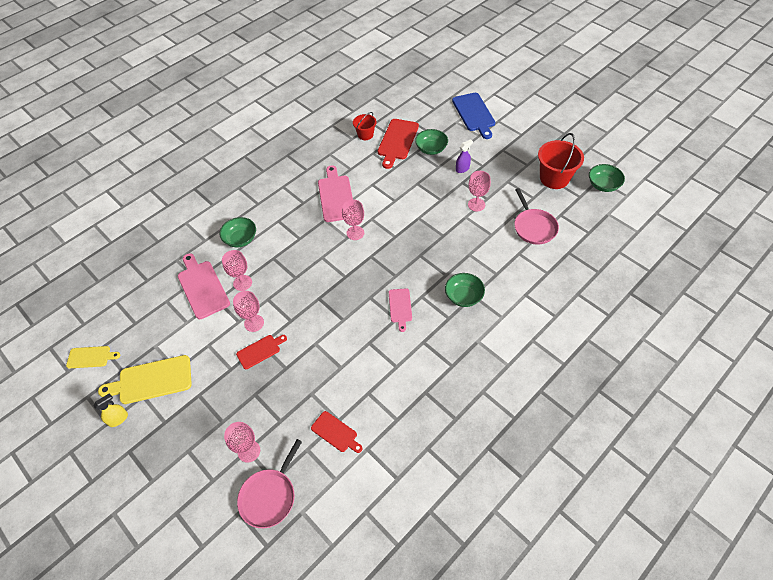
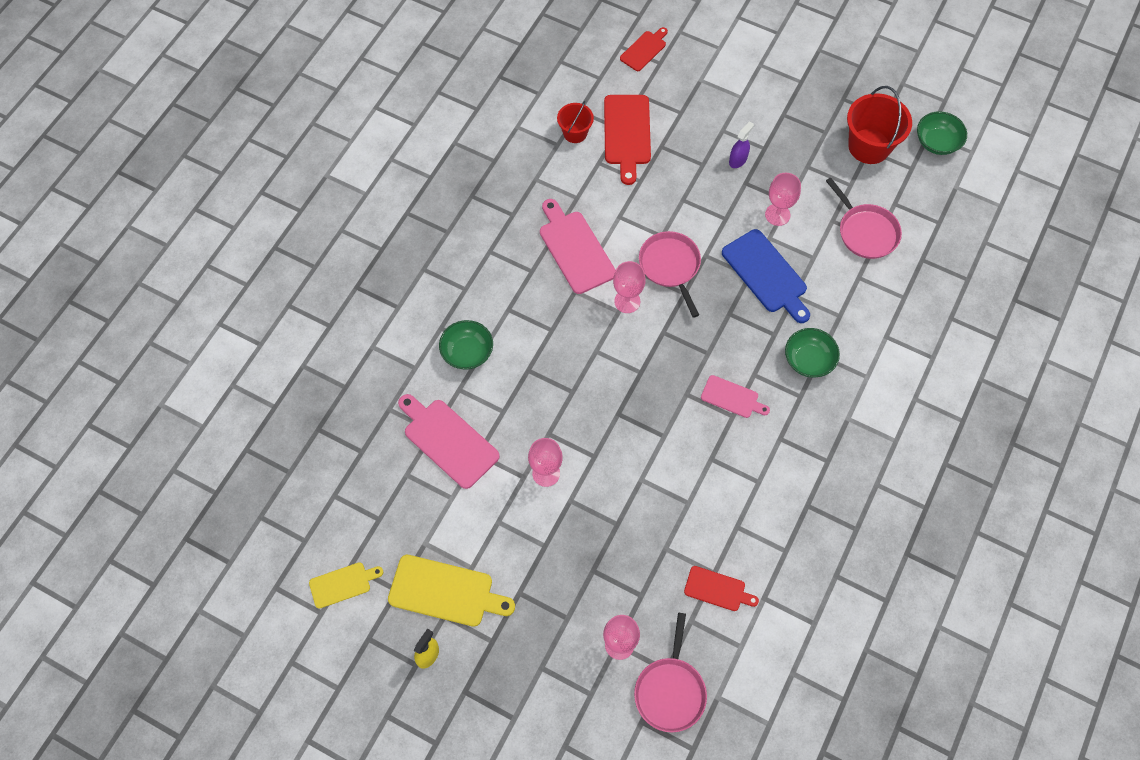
camera: 20 degrees left, 10 degrees up
(151, 380) = (445, 592): yellow cutting board -> yellow cutting board turned 135 degrees counterclockwise
(242, 283) = (502, 419): pink goblet -> none
(260, 351) = (572, 510): red cutting board -> red cutting board (644, 50)
(392, 219) = (670, 266): none -> pink pan
(400, 307) = (732, 397): pink cutting board -> pink cutting board turned 45 degrees counterclockwise
(431, 149) = (681, 136): green bowl -> none
(474, 114) = (721, 60): blue cutting board -> blue cutting board (766, 274)

